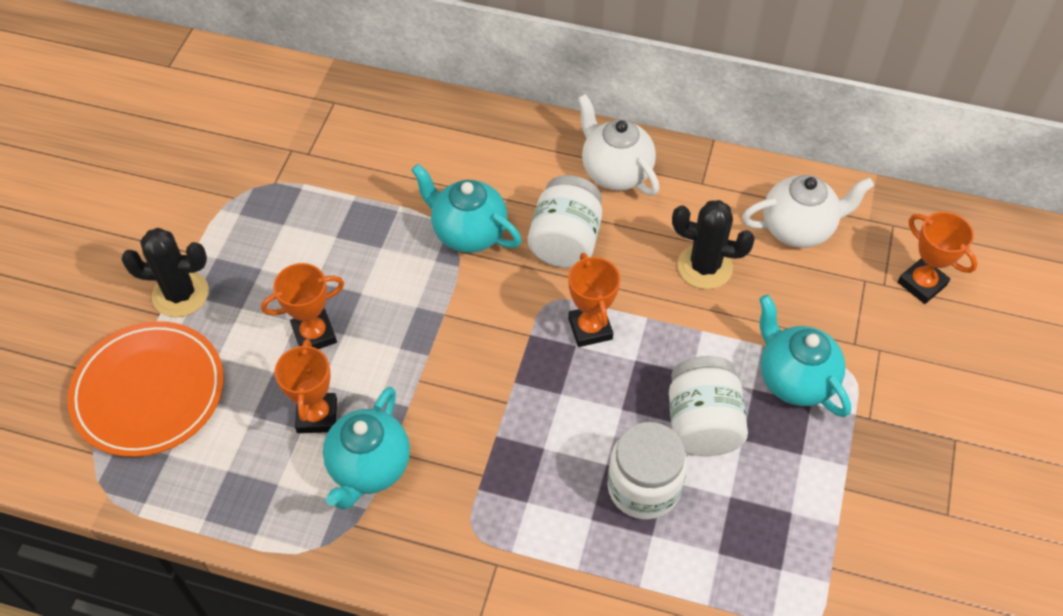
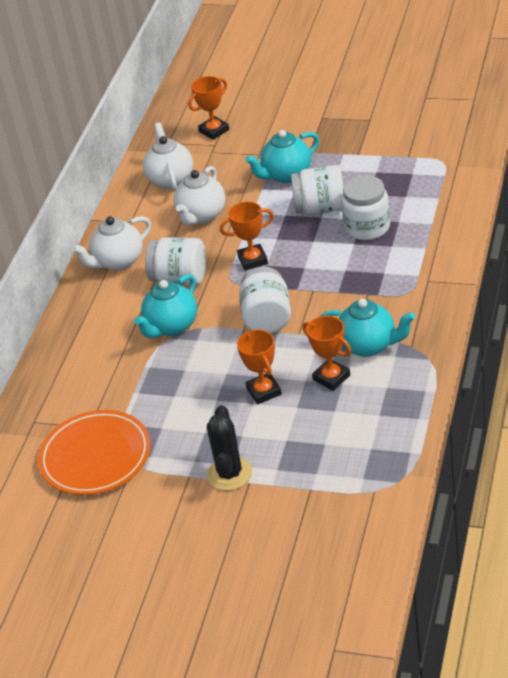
camera: 85 degrees left, 15 degrees down
(149, 392) = (319, 471): orange plate -> orange plate (95, 456)
(317, 416) = (331, 377): orange trophy -> orange trophy turned 45 degrees clockwise
(459, 343) = (267, 318): none -> white jar
(704, 267) = (201, 215): black cactus -> white teapot

